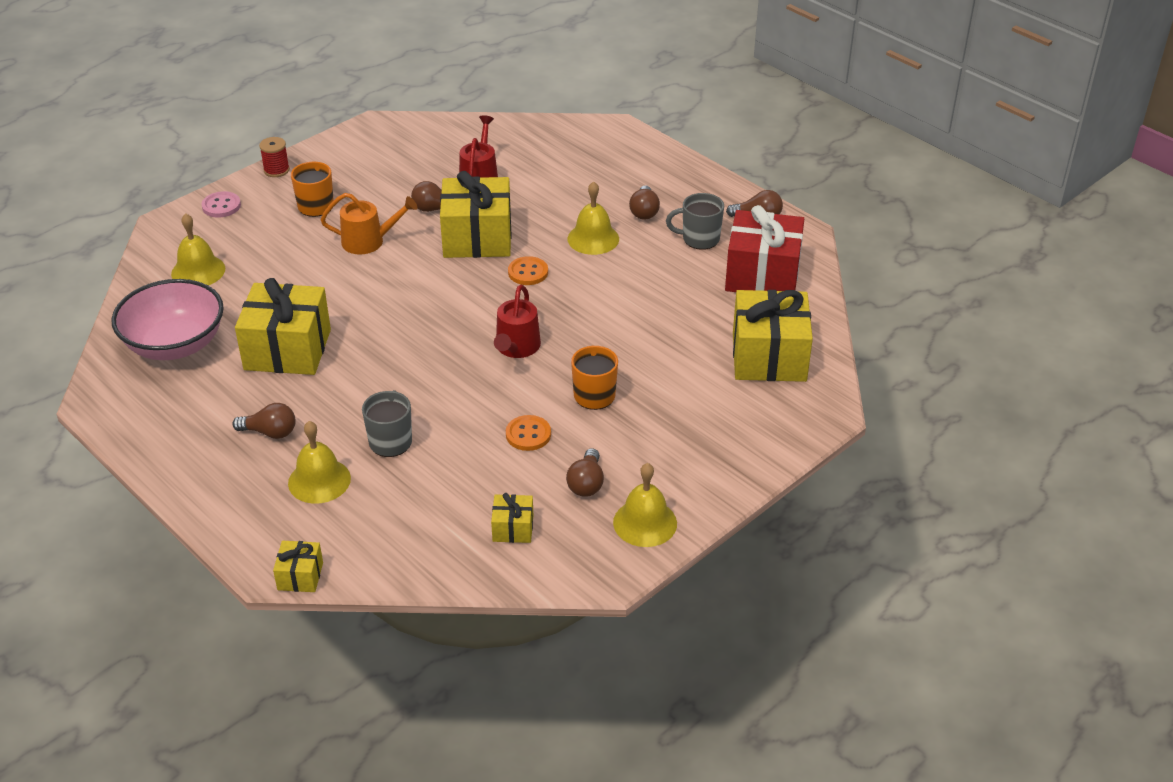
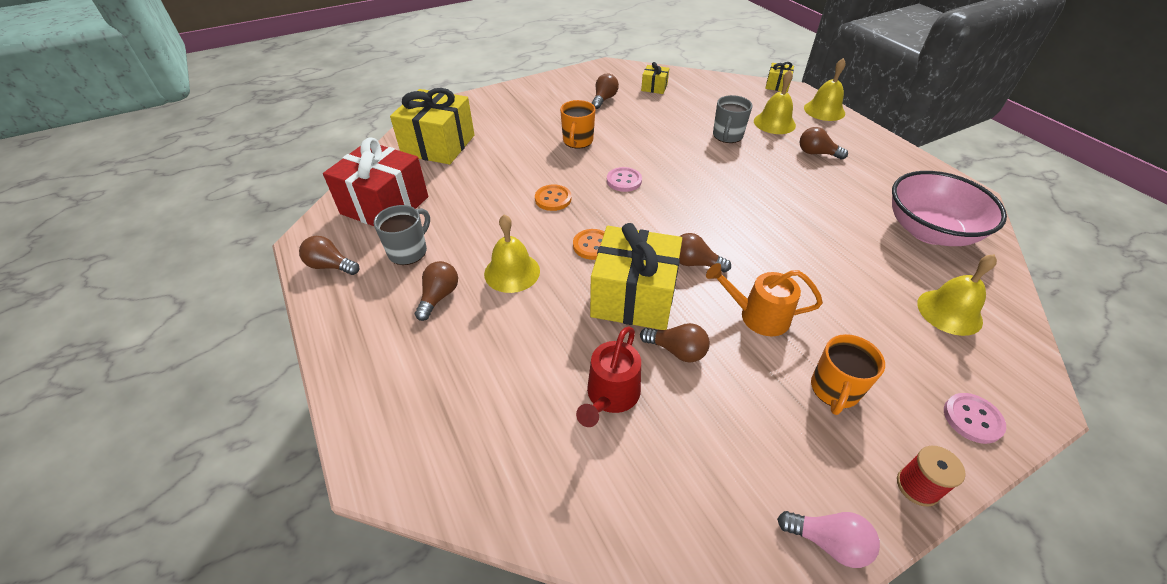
camera: 165 degrees left, 5 degrees up
(287, 349) = (820, 210): yellow gift -> none
(339, 142) = (827, 542): none -> pink light bulb
(425, 273) = (695, 263): none -> brown light bulb
(516, 347) = (624, 181): red watering can -> pink button
(528, 434) = (632, 126): orange button -> orange button (553, 199)
(645, 523) = (579, 80): yellow bell -> yellow bell (824, 110)
(699, 239) = (409, 251): grey mug -> grey mug turned 75 degrees counterclockwise

